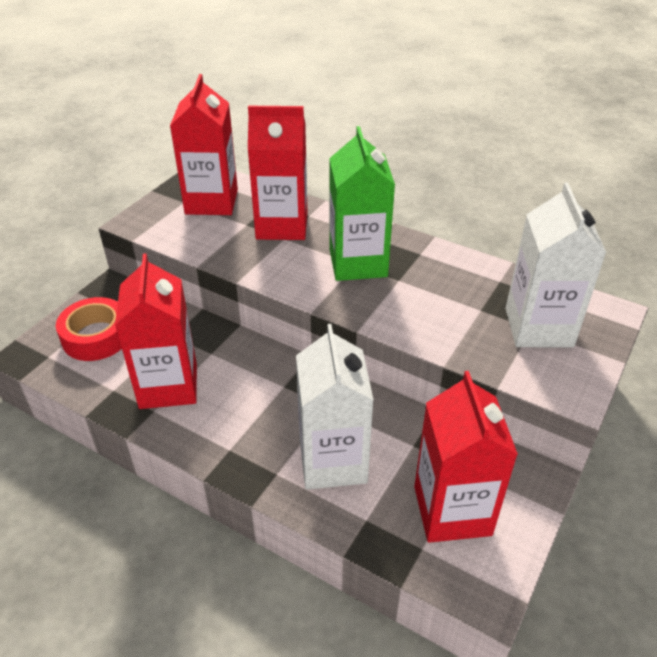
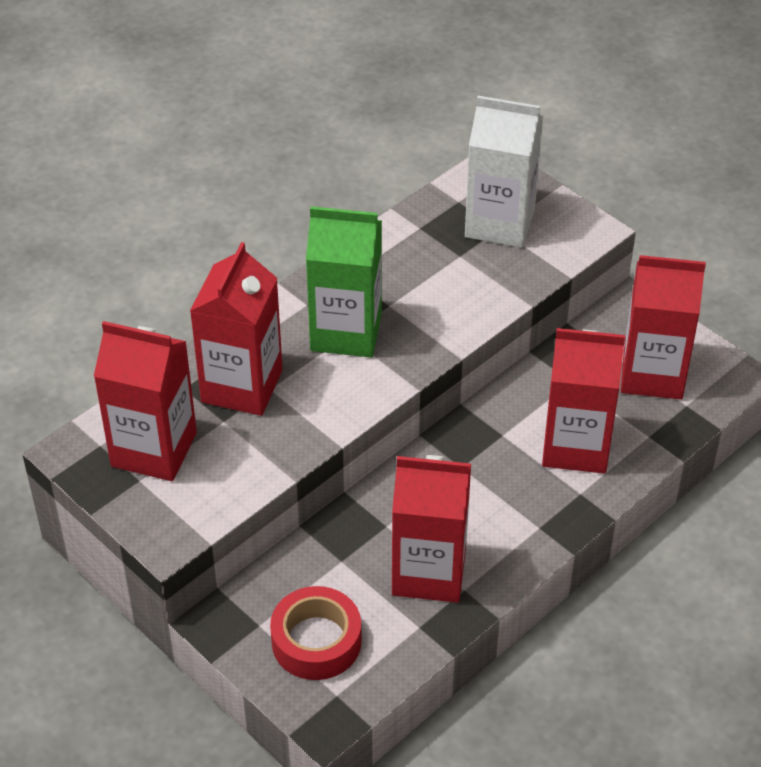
camera: 75 degrees left, 5 degrees up
(332, 461) = (576, 446): white carton -> red carton

